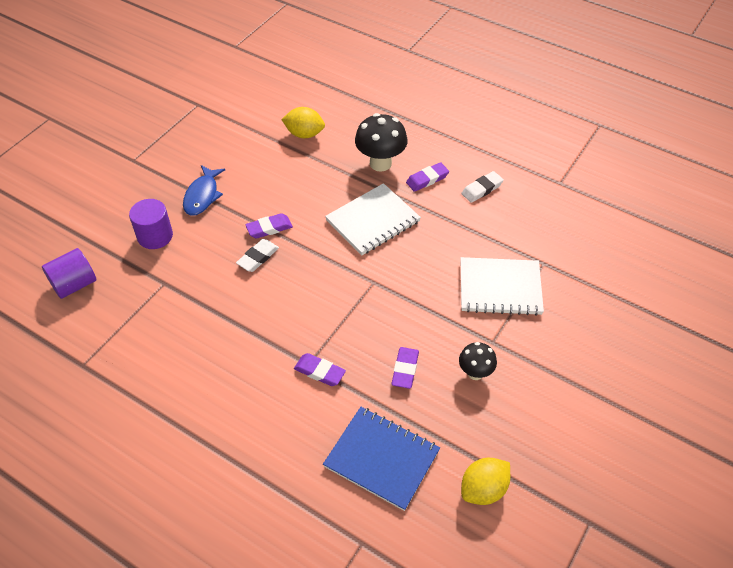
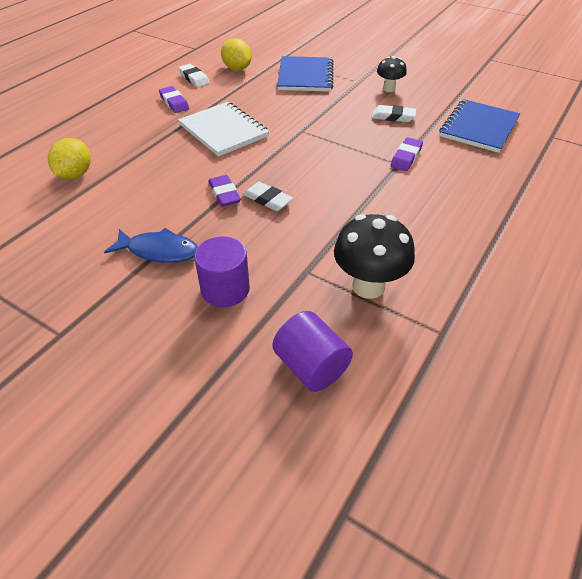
camera: 90 degrees left, 5 degrees down
(380, 163) = (143, 126): black mushroom -> black mushroom (368, 286)
(405, 369) = (393, 117): purple eraser -> white eraser
(483, 489) = (484, 90): yellow lemon -> yellow lemon (237, 68)
(500, 288) = (305, 76): white notebook -> blue notebook

